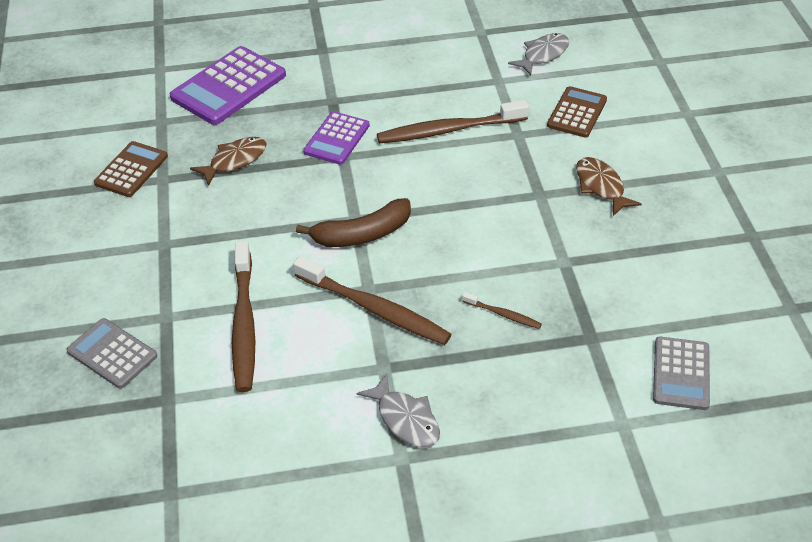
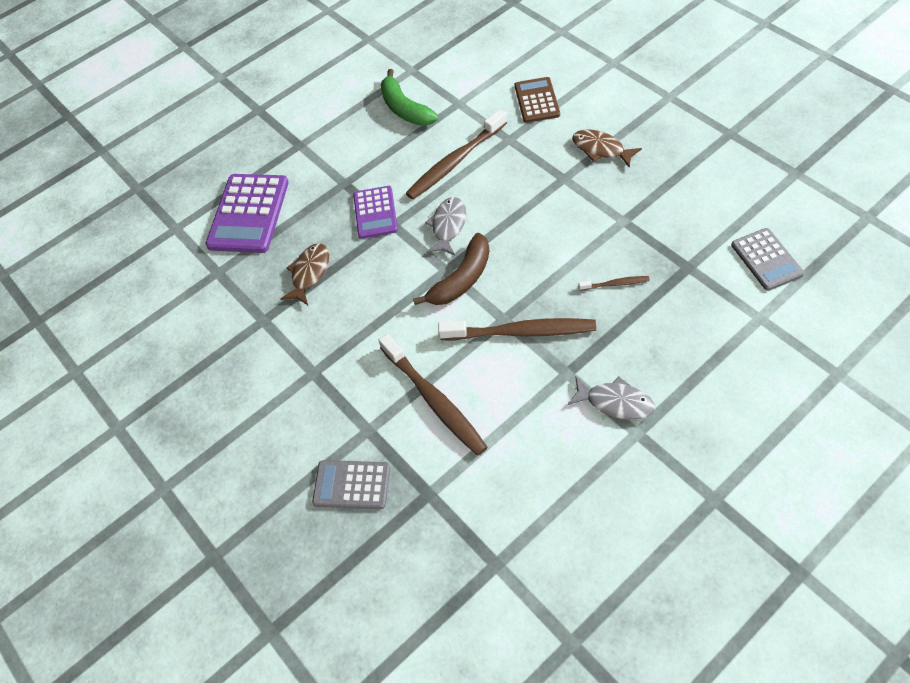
camera: 25 degrees left, 10 degrees up
(131, 170) = (229, 326): brown calculator -> none
(444, 63) = (405, 109): none -> green banana
(543, 55) = (474, 66): grey fish -> grey fish (448, 226)

